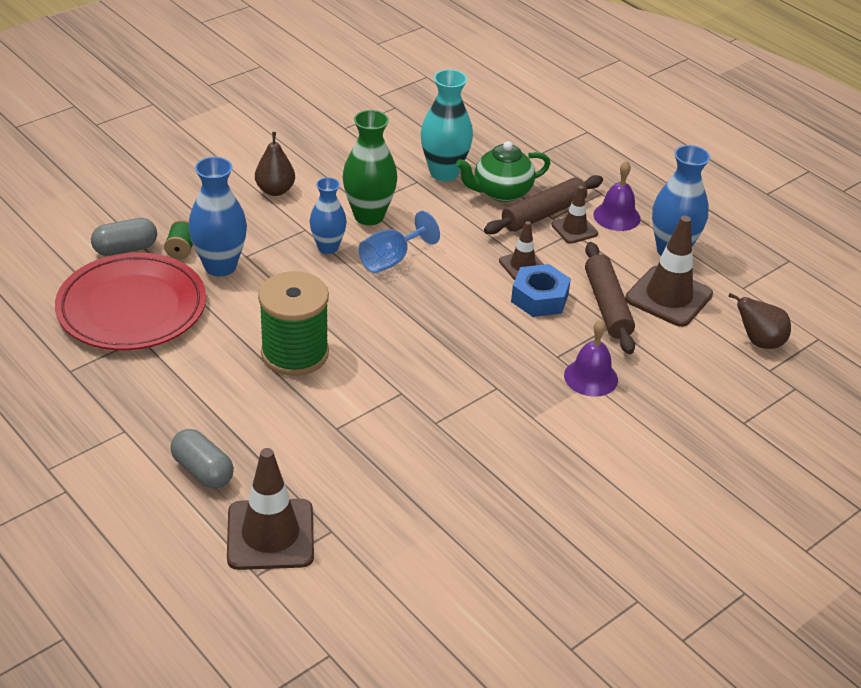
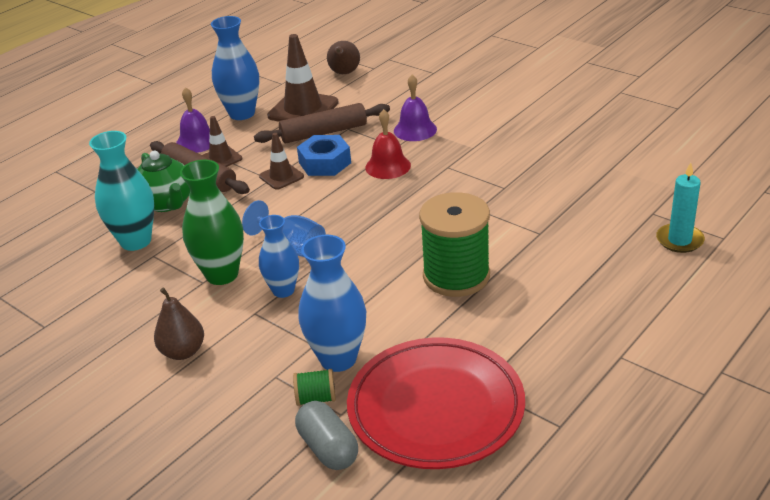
camera: 95 degrees left, 5 degrees down
(202, 471) = (638, 293): grey capsule -> none
(270, 535) = (679, 240): brown traffic cone -> turquoise candle
(515, 342) = (388, 166): none -> red bell

